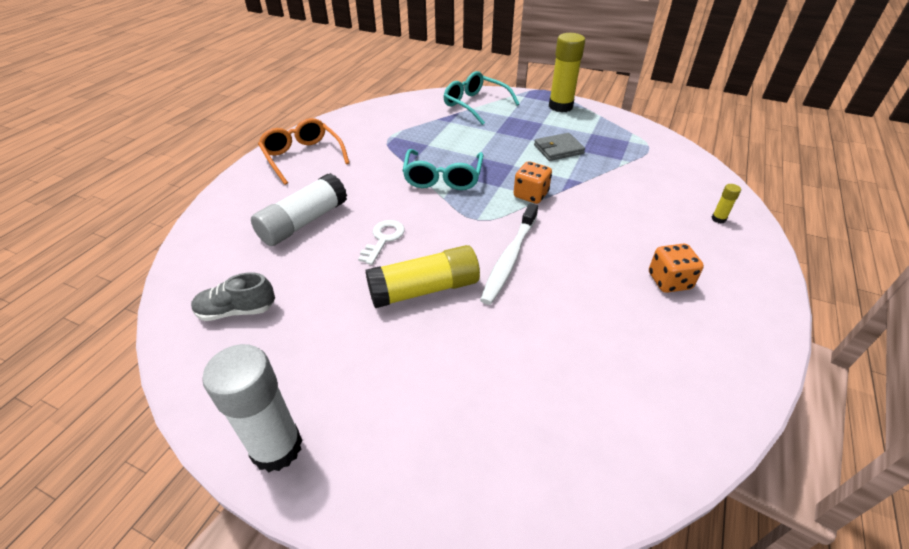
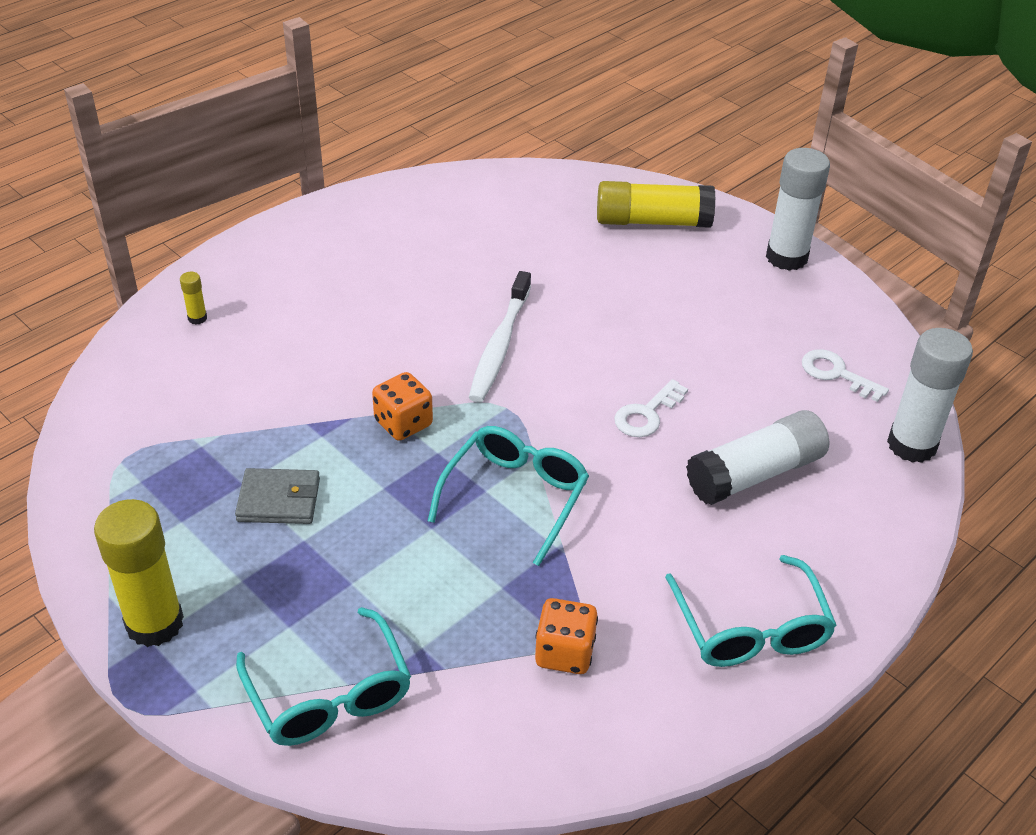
camera: 160 degrees left, 0 degrees up
(186, 268) = (911, 445): none -> white glue stick
(237, 311) = (836, 374): grey shoe -> white key
(303, 157) = (750, 627): orange glasses -> turquoise glasses
(424, 289) = (619, 339): yellow glue stick -> yellow glue stick (652, 221)
(510, 258) = (500, 345): white toothbrush -> white toothbrush turned 150 degrees clockwise
(669, 281) = (346, 275): orange dice -> orange dice (564, 653)

